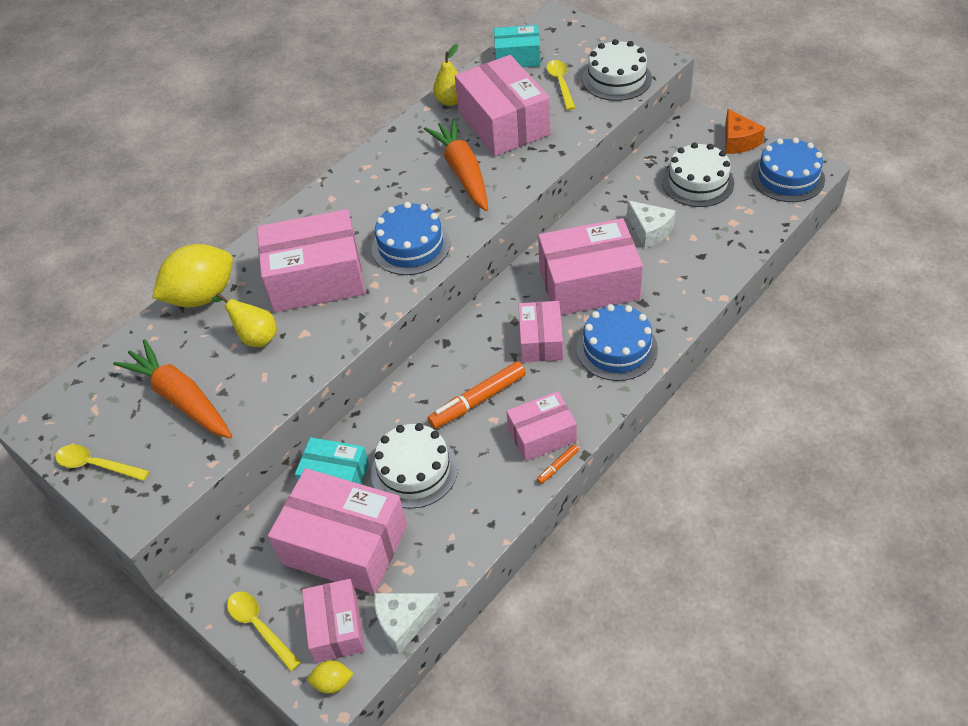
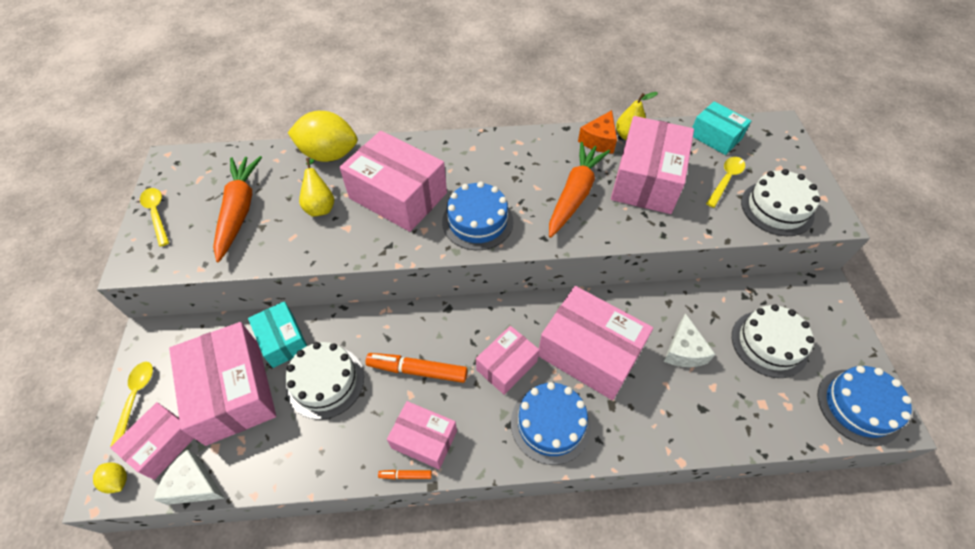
camera: 40 degrees right, 5 degrees up
(738, 141) = (845, 337): orange cheese -> orange cheese (599, 140)

